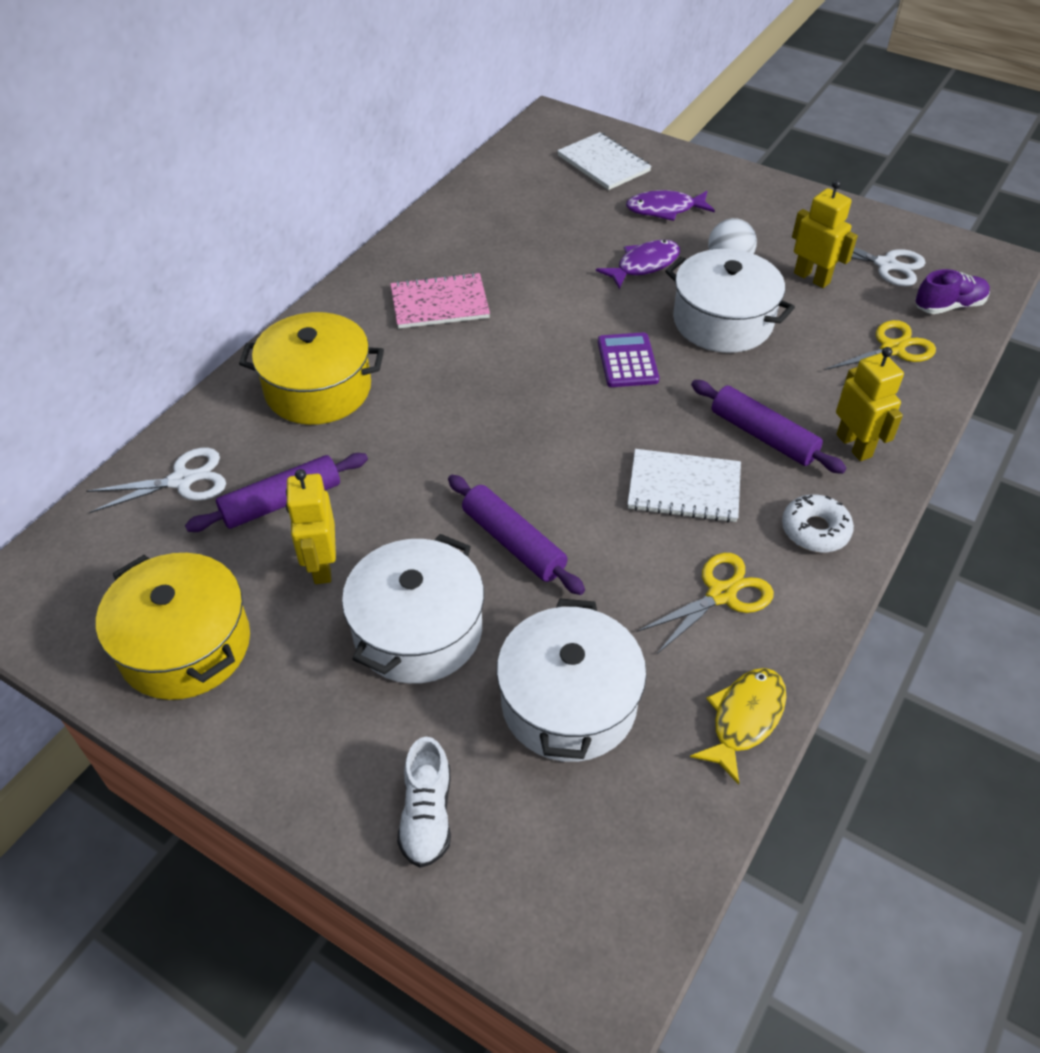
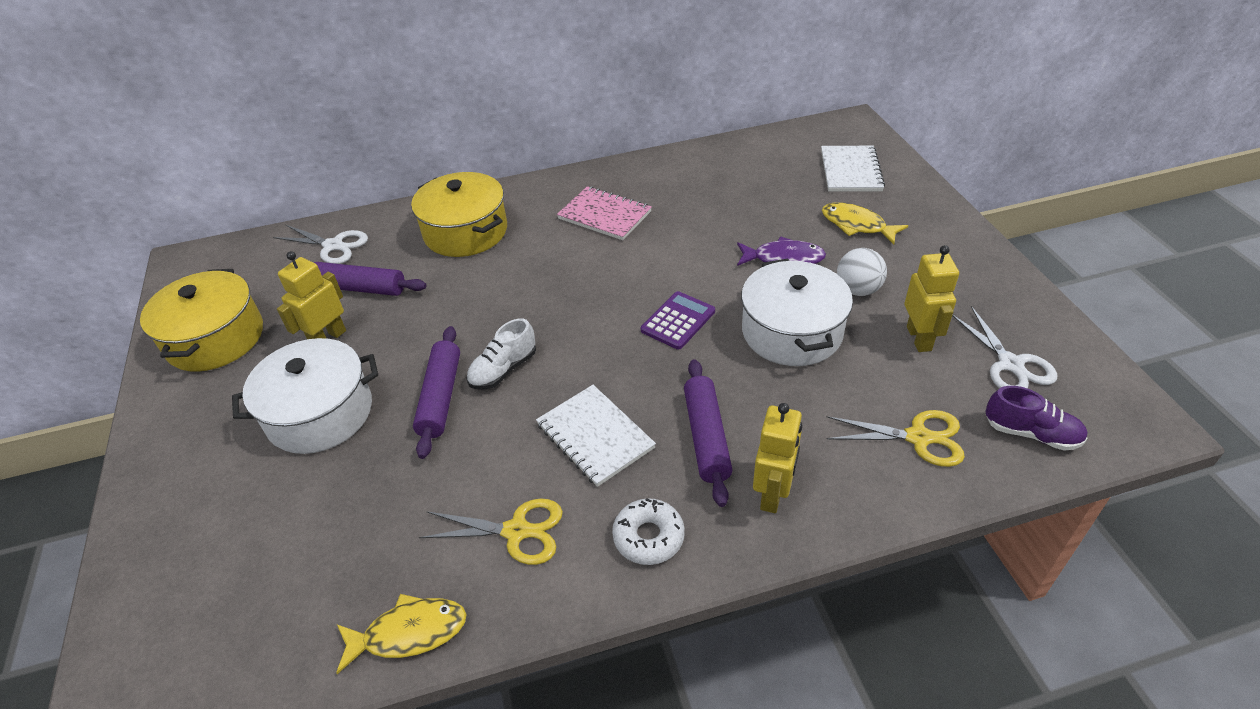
camera: 45 degrees right, 5 degrees down
(427, 814) = (176, 528): white shoe -> white shoe (503, 370)
(569, 702) = (330, 526): white pot -> none
(664, 209) = (856, 225): purple fish -> yellow fish

